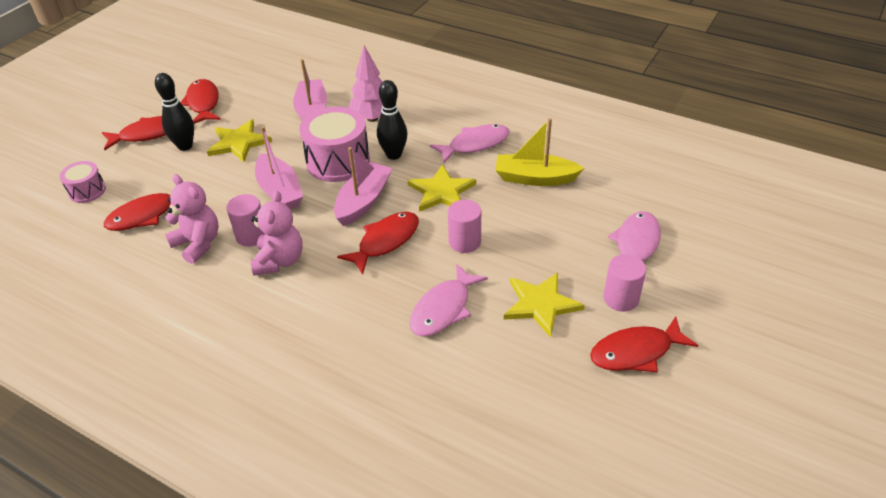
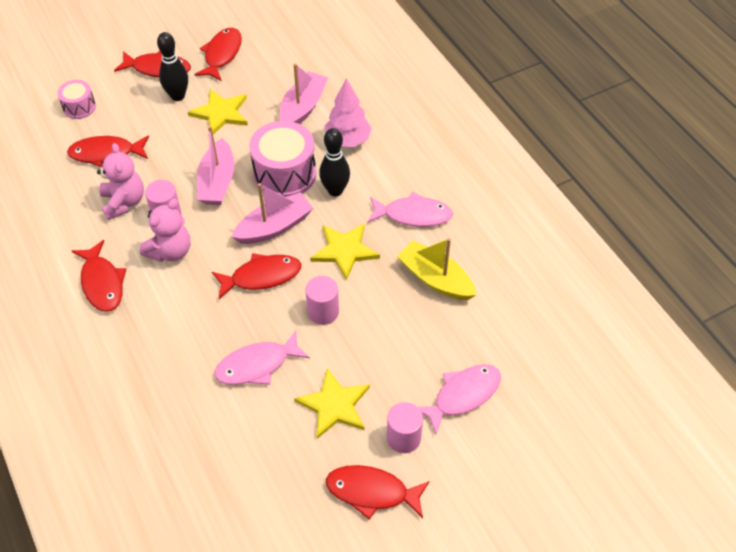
camera: 30 degrees right, 10 degrees up
(230, 316) = (102, 283): none -> red fish

